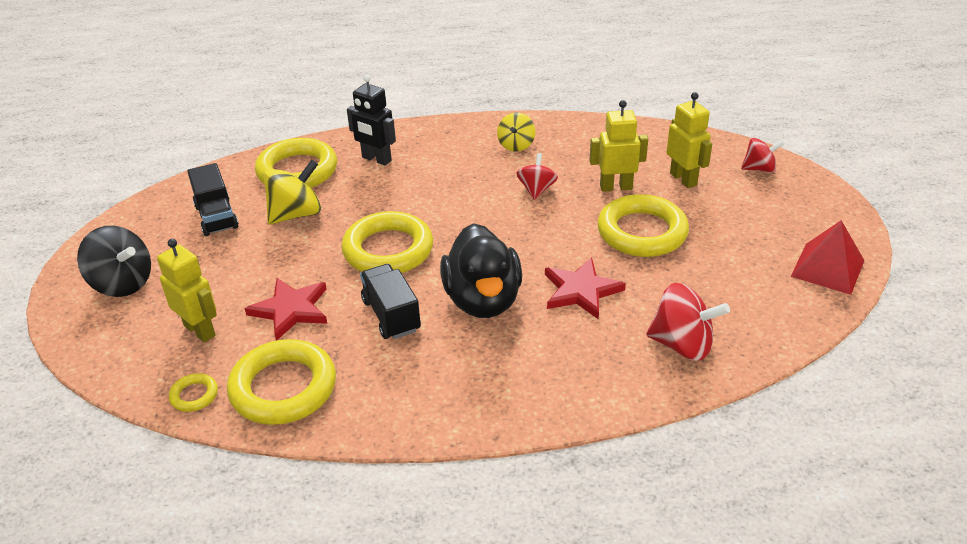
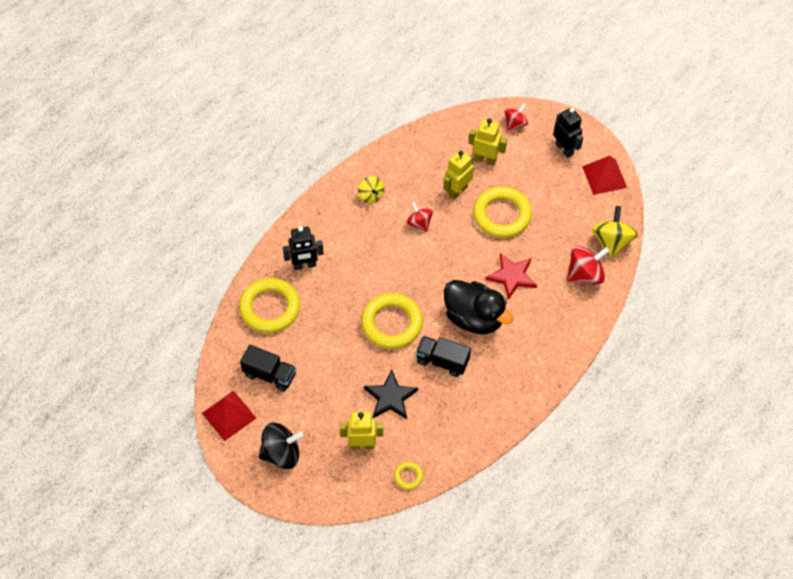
camera: 45 degrees left, 20 degrees up
(135, 223) = (229, 415): none -> red pyramid
(283, 388) = (443, 439): yellow ring -> none
(290, 310) = (390, 397): red star -> black star
(296, 214) = (312, 338): yellow spinning top -> yellow spinning top (612, 241)
(799, 218) = (564, 149): none -> black robot

